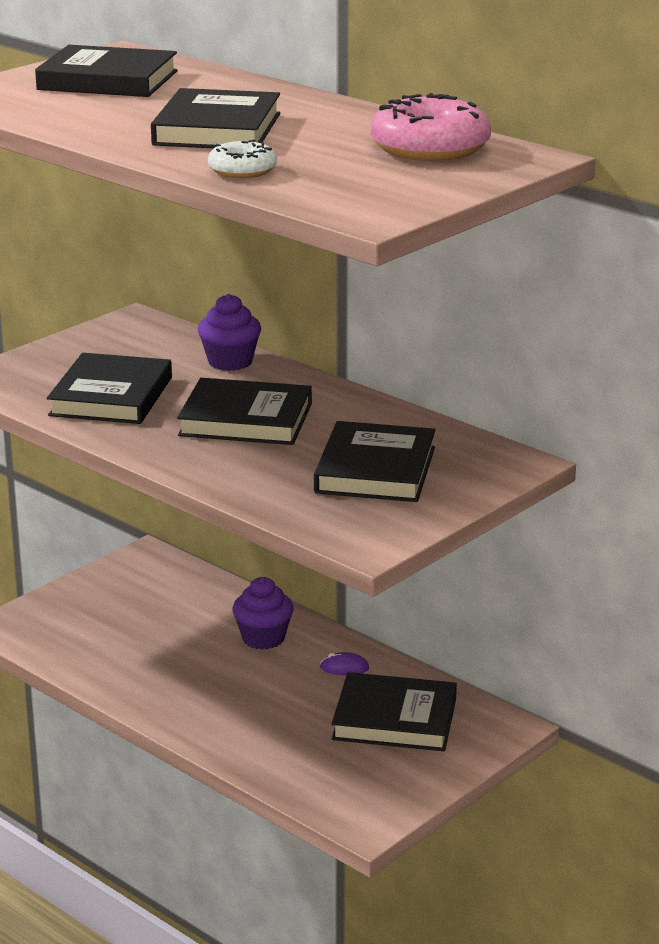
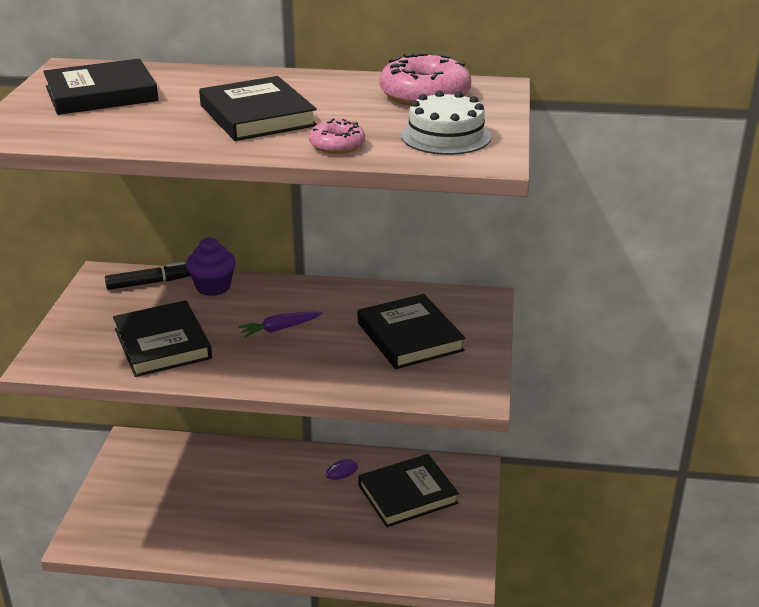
camera: 35 degrees left, 5 degrees up
(170, 339) = (149, 283): none -> black marker
(242, 170) = (337, 145): white donut -> pink donut
(246, 420) = (280, 329): black book -> purple carrot
(263, 638) = (270, 472): purple cupcake -> none
(370, 188) = (445, 136): none -> white cake

